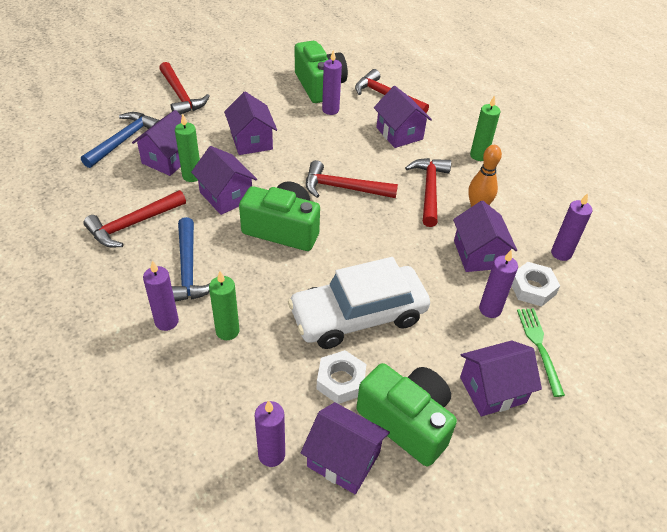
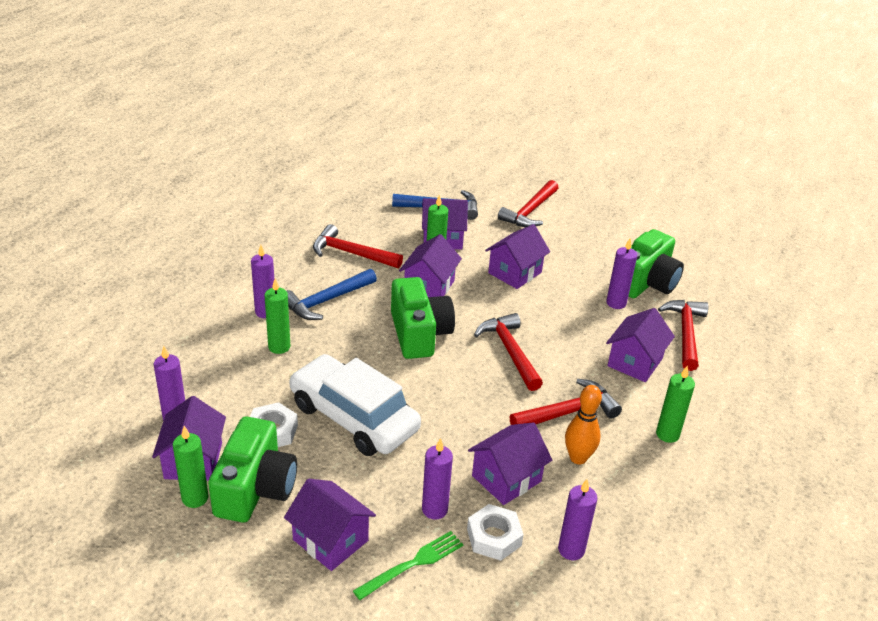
camera: 60 degrees right, 10 degrees down
(394, 475) = (195, 498): none -> green candle

